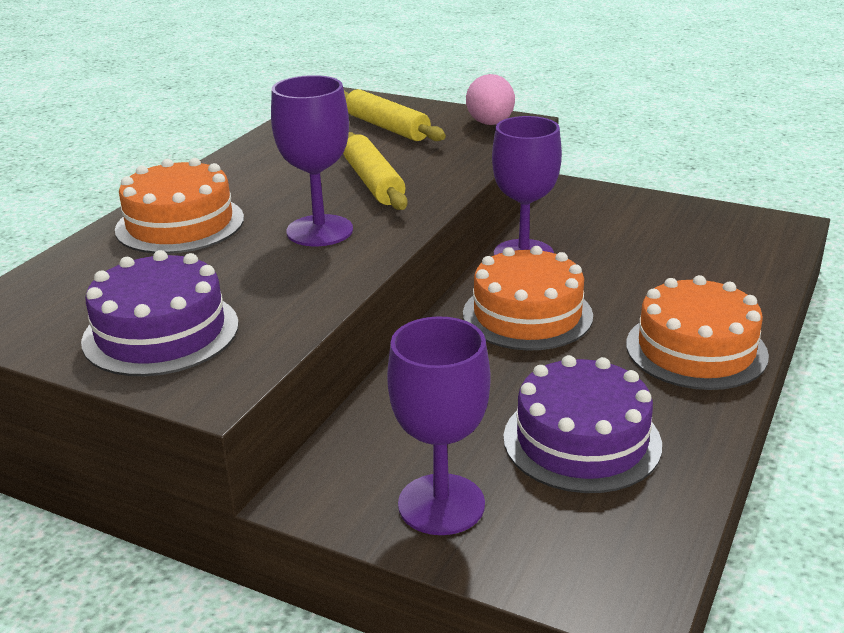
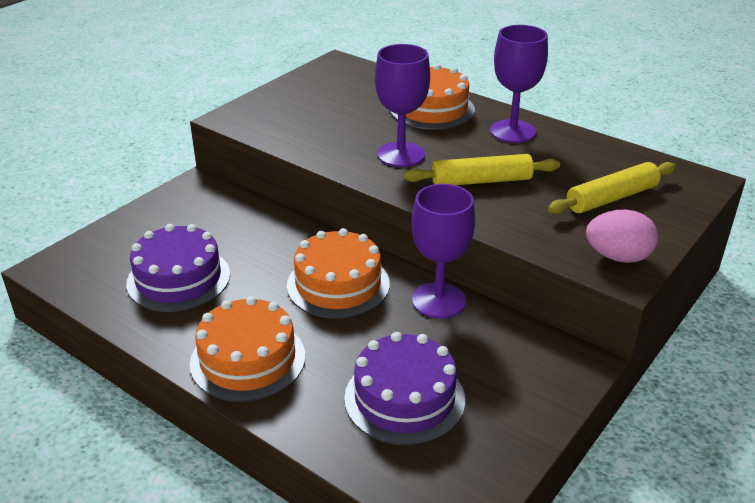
camera: 100 degrees right, 5 degrees up
(161, 332) = (294, 105): purple cake -> purple cake (404, 398)
(441, 504) = (160, 221): purple goblet -> purple goblet (512, 131)

